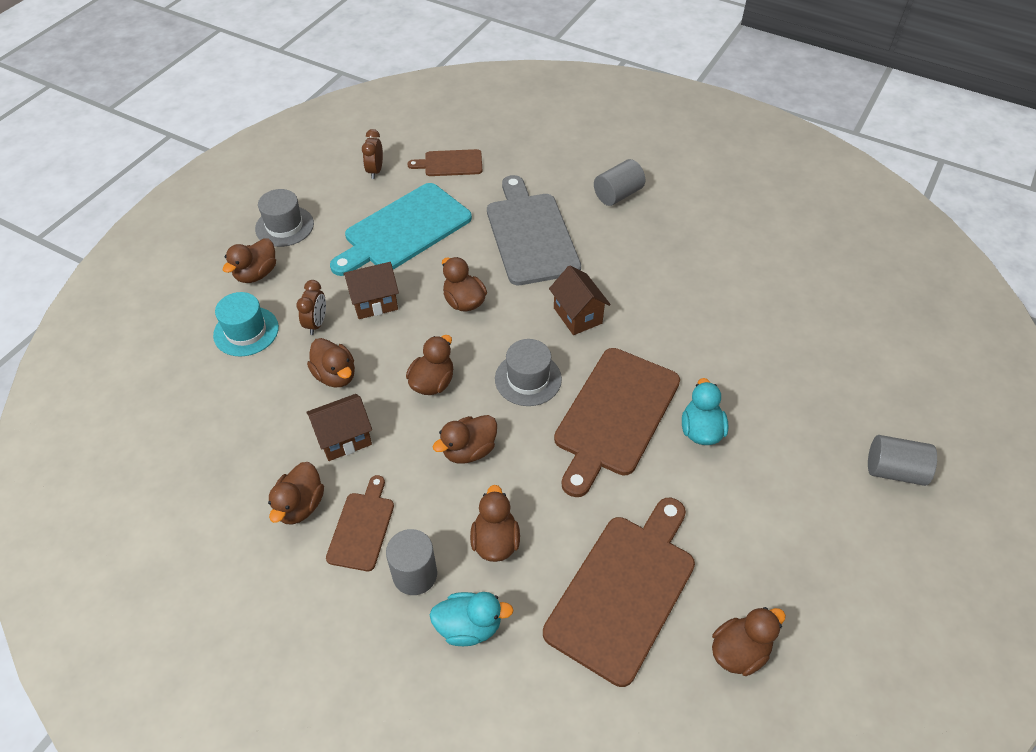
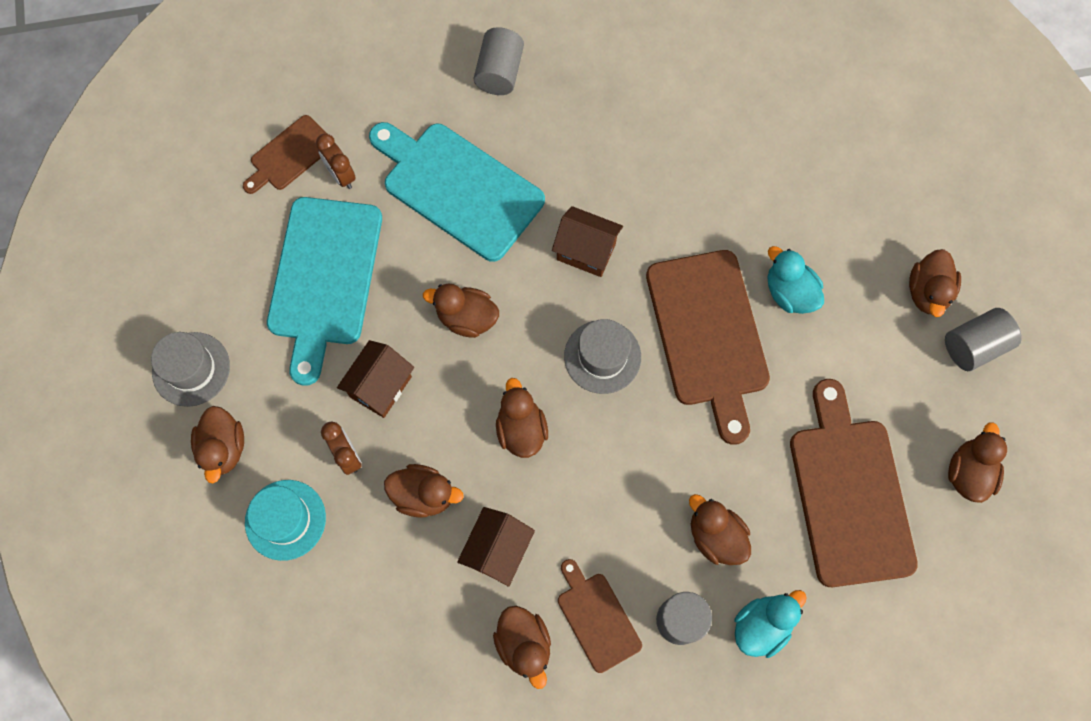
camera: 40 degrees left, 20 degrees up
(375, 171) = (217, 224): brown clock -> brown clock (341, 175)
(469, 450) = (617, 471): brown duck -> brown duck (927, 292)
(531, 234) = (458, 188): grey cutting board -> turquoise cutting board
(894, 470) = (962, 212): grey cylinder -> grey cylinder (974, 346)

